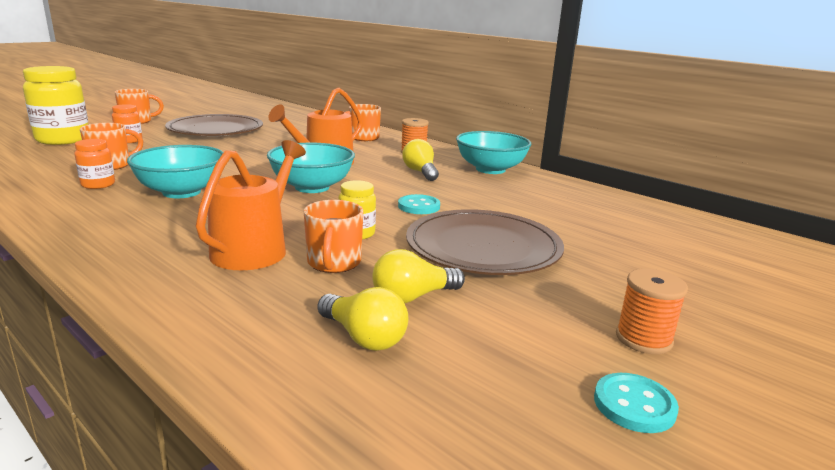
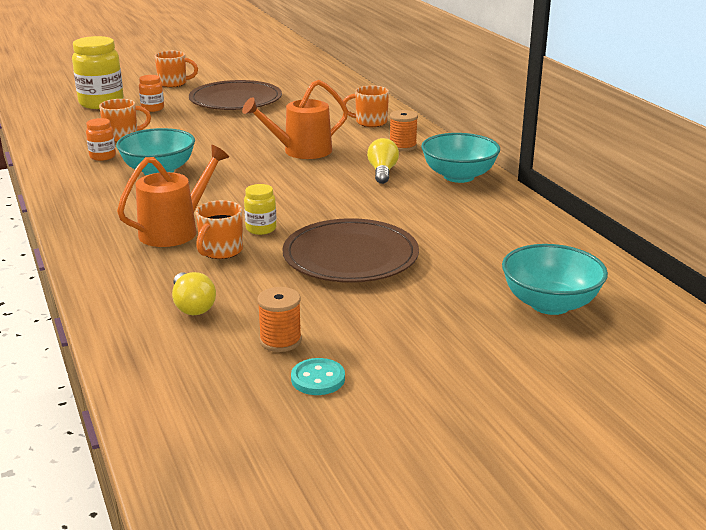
camera: 25 degrees right, 5 degrees up
(312, 187) = (266, 178): turquoise bowl -> turquoise bowl (550, 304)
(413, 297) = (252, 286): yellow light bulb -> none
(419, 206) = (339, 210): turquoise button -> none
(643, 339) = (384, 345): orange spool -> orange spool (280, 341)

